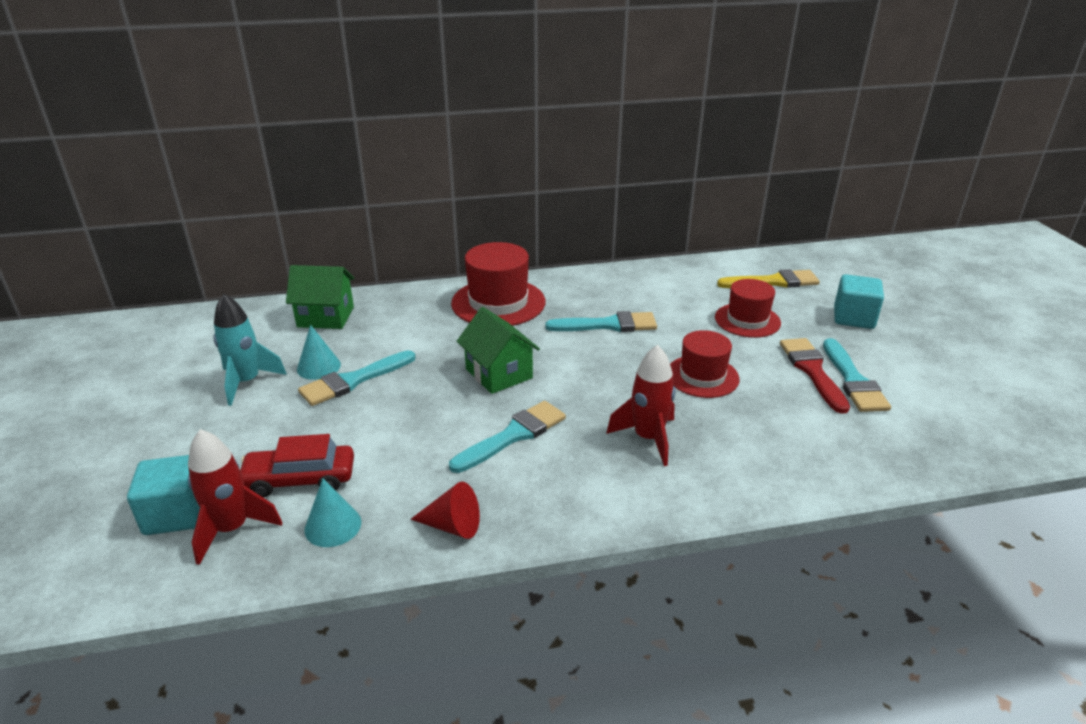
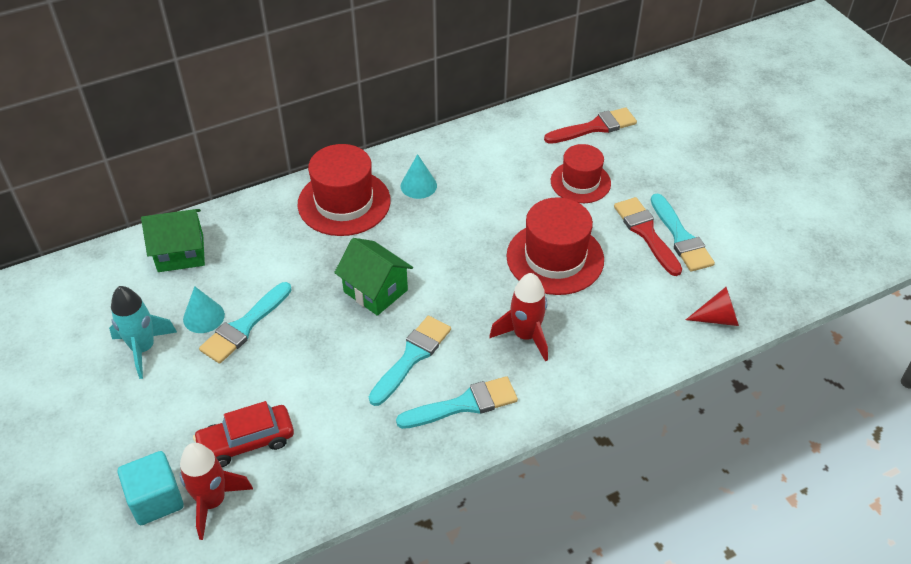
camera: 15 degrees left, 15 degrees up
(333, 526) = (296, 479): turquoise cone -> turquoise cone (418, 185)
(453, 526) = (394, 457): red cone -> red cone (718, 318)
(608, 325) = (456, 212): turquoise brush -> turquoise brush (463, 404)
(702, 376) = (555, 258): red hat -> red hat, size x1.51
(773, 282) = (594, 127): yellow brush -> red brush
(853, 318) = (672, 162): turquoise cube -> none

